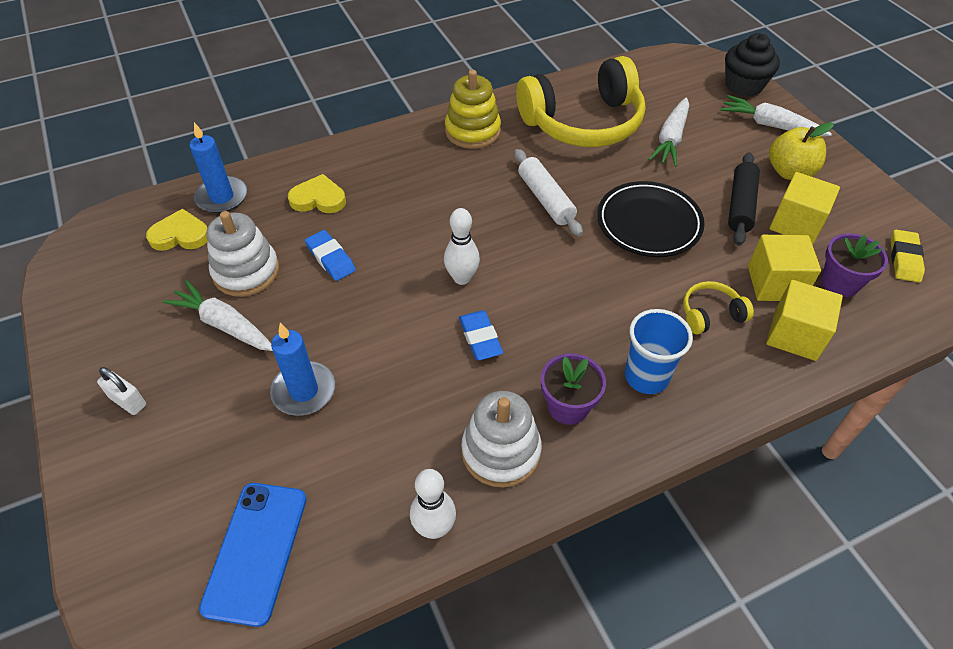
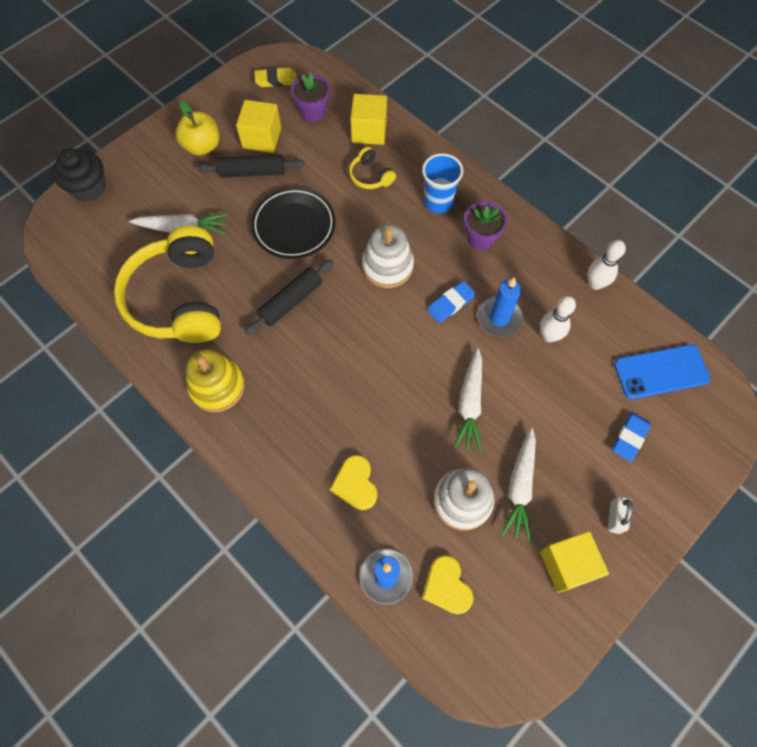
camera: 110 degrees left, 15 degrees up
(304, 391) = (546, 398): blue candle -> blue candle (499, 318)
(331, 258) = (420, 439): blue eraser -> blue eraser (630, 437)
(462, 278) = (400, 334): white bowling pin -> white bowling pin (549, 336)
(501, 451) = (530, 265): white stacking toy -> white stacking toy (387, 266)
(545, 199) = (291, 301): white rolling pin -> black rolling pin
(583, 123) = (178, 298): yellow headphones -> yellow headphones turned 150 degrees counterclockwise
(770, 125) = (143, 163): white carrot -> white carrot (470, 404)
(775, 283) = (327, 145): yellow cube -> yellow cube (567, 564)

